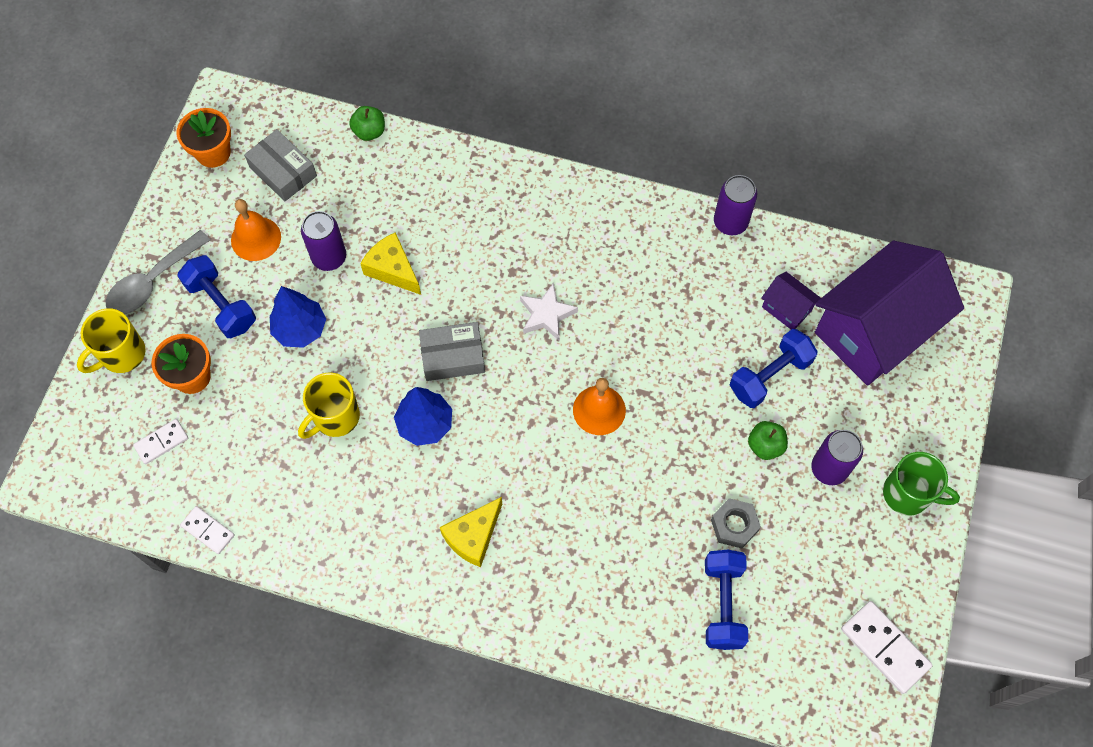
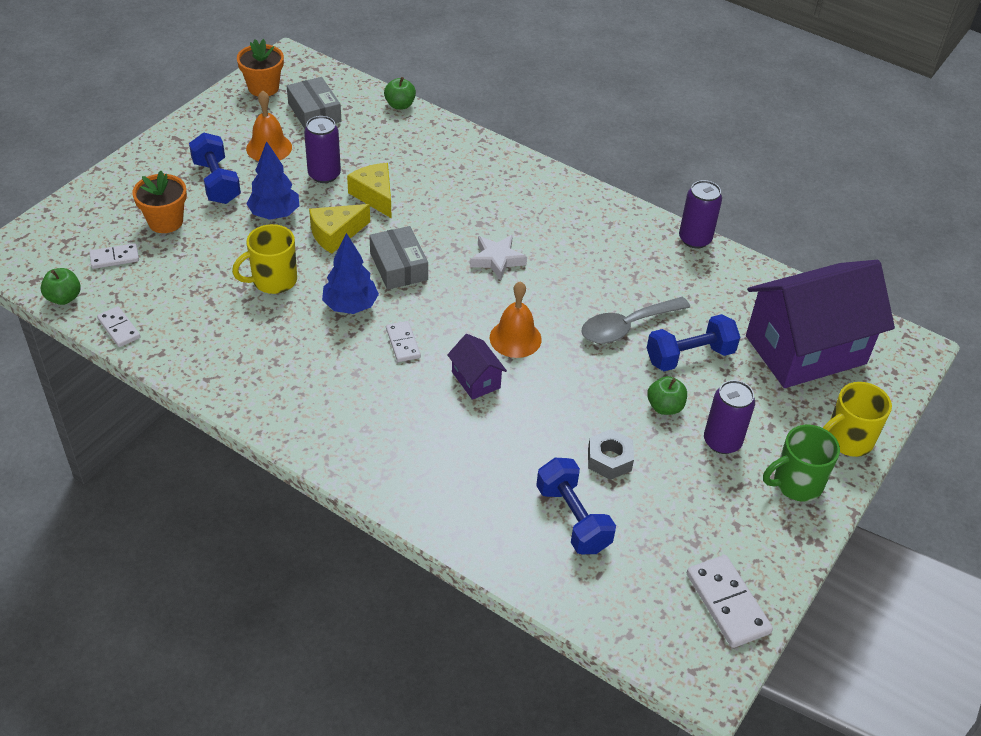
camera: 15 degrees right, 20 degrees down
(121, 354) = (115, 192): yellow mug -> yellow mug (847, 440)
(134, 511) = (64, 298): none -> green apple
(152, 281) = (168, 153): grey spoon -> grey spoon (626, 327)
(453, 356) = (399, 266): grey box -> grey box turned 60 degrees clockwise
(473, 536) = (354, 398): yellow cheese -> yellow cheese (336, 234)
(494, 453) = (403, 343): none -> white domino
(723, 604) = (573, 518): blue dumbbell -> blue dumbbell turned 45 degrees counterclockwise
(786, 308) = (725, 312): purple house -> purple house (476, 380)
(908, 494) = (796, 483): green mug -> green mug turned 120 degrees clockwise

